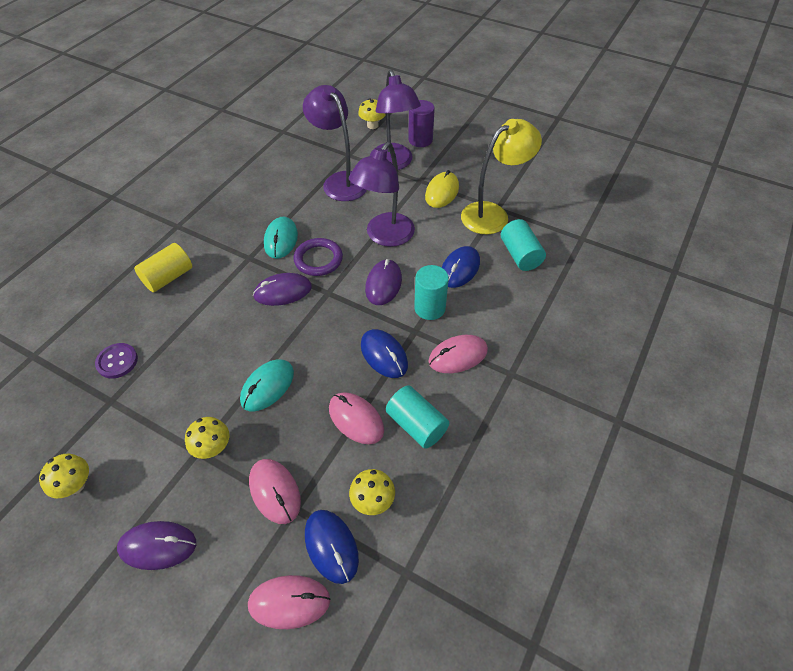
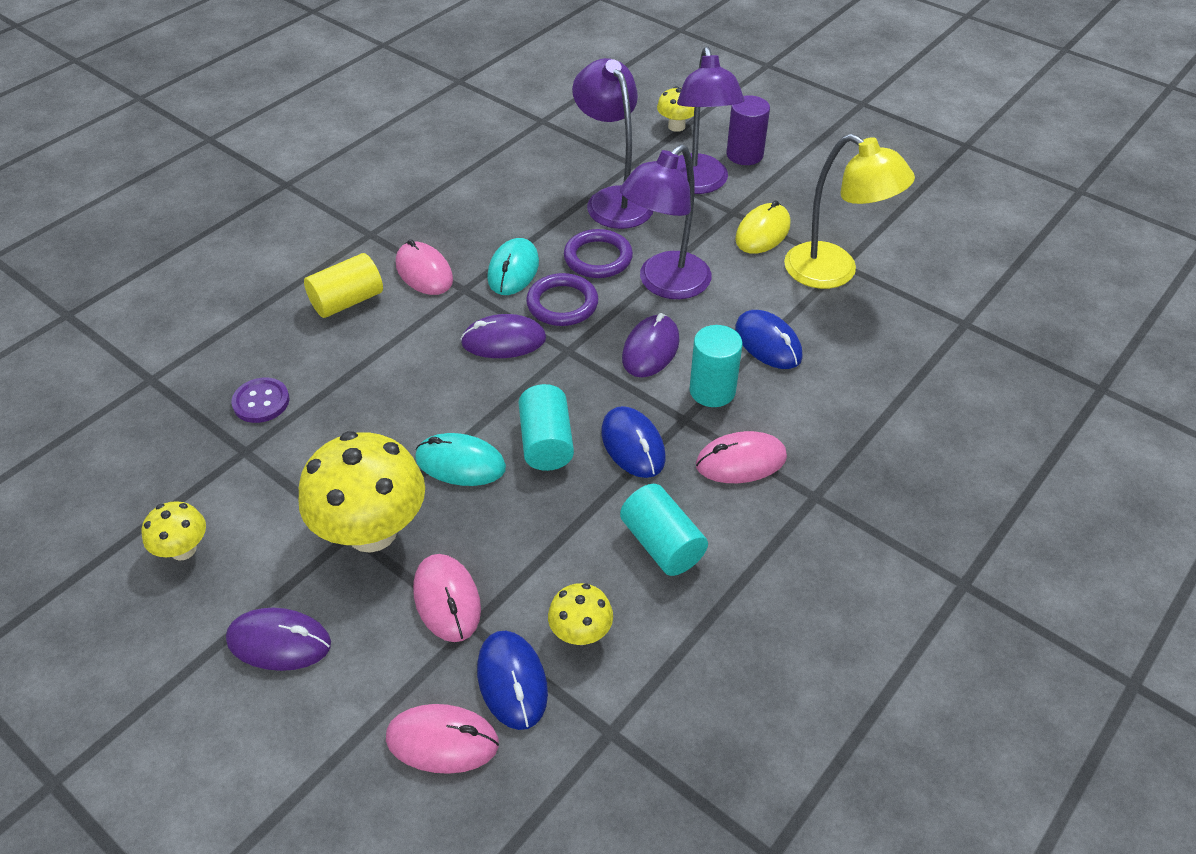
camera: 10 degrees right, 5 degrees down
(213, 448) = (372, 531): yellow mushroom -> yellow mushroom, size x2.02
(267, 386) = (460, 463): turquoise mouse -> turquoise mouse turned 60 degrees clockwise
(337, 223) = (598, 258): none -> purple ring
(356, 419) = (577, 524): pink mouse -> pink mouse (424, 272)
(460, 269) = (768, 343): blue mouse -> blue mouse turned 75 degrees counterclockwise
(493, 214) = (834, 272): yellow lamp -> yellow lamp turned 60 degrees clockwise
(520, 255) = (863, 335): turquoise cylinder -> turquoise cylinder (546, 443)

